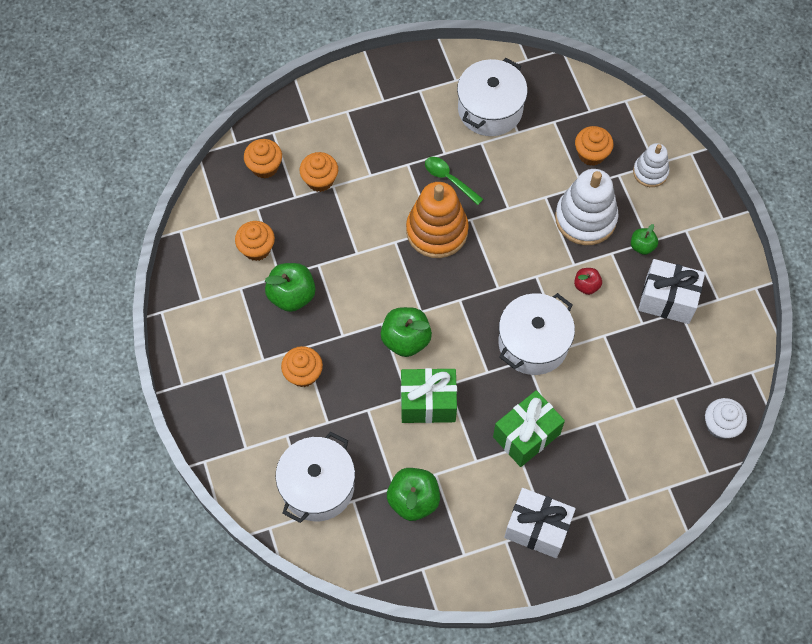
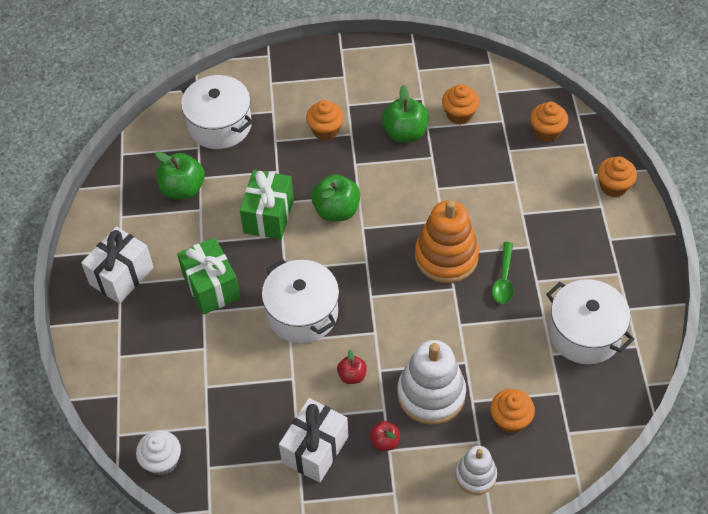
camera: 105 degrees right, 10 degrees down
(320, 180) = (523, 172): orange cupcake -> orange cupcake (613, 186)
(449, 179) = (504, 279): green spoon -> green spoon turned 135 degrees clockwise
(642, 246) = (384, 441): green apple -> red apple

